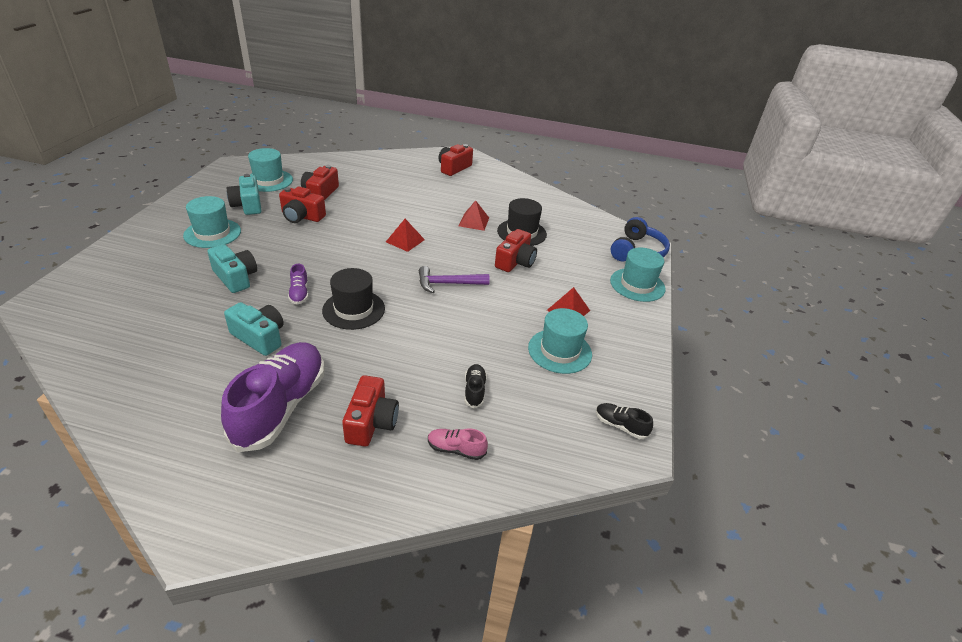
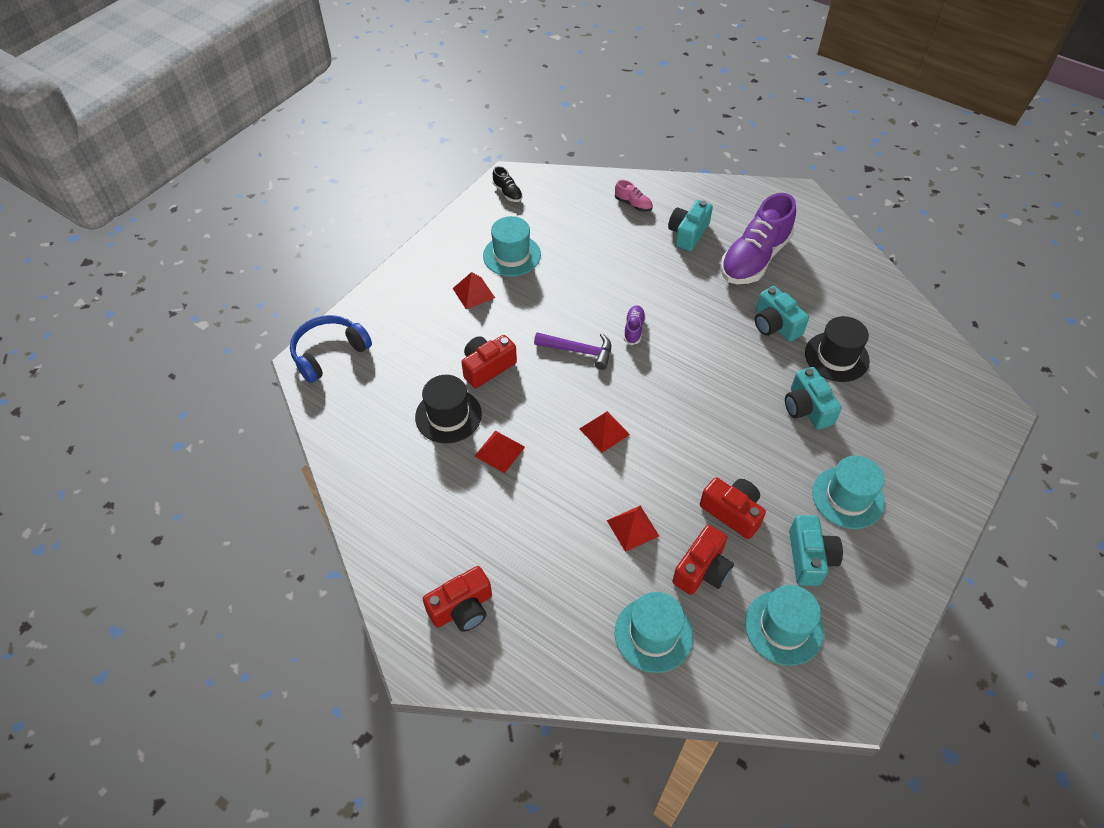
camera: 155 degrees left, 15 degrees up
(299, 293) = (738, 370): purple shoe -> purple shoe (633, 329)
(353, 309) = (685, 338): black hat -> black hat (836, 357)
(369, 202) = (633, 528): none -> red pyramid
(371, 422) = (688, 233): red camera -> turquoise camera
(474, 391) = (602, 239): black shoe -> none
(637, 285) = (376, 307): turquoise hat -> turquoise hat (653, 634)

